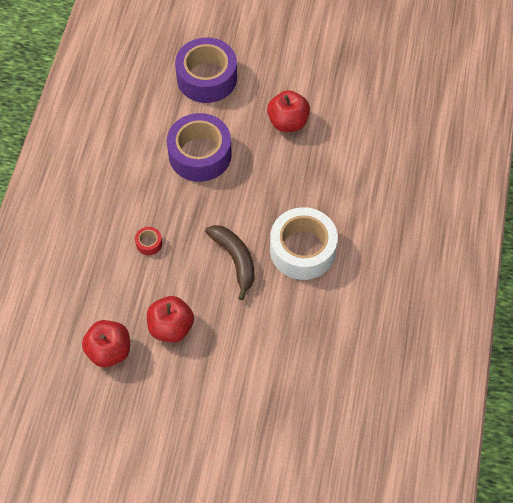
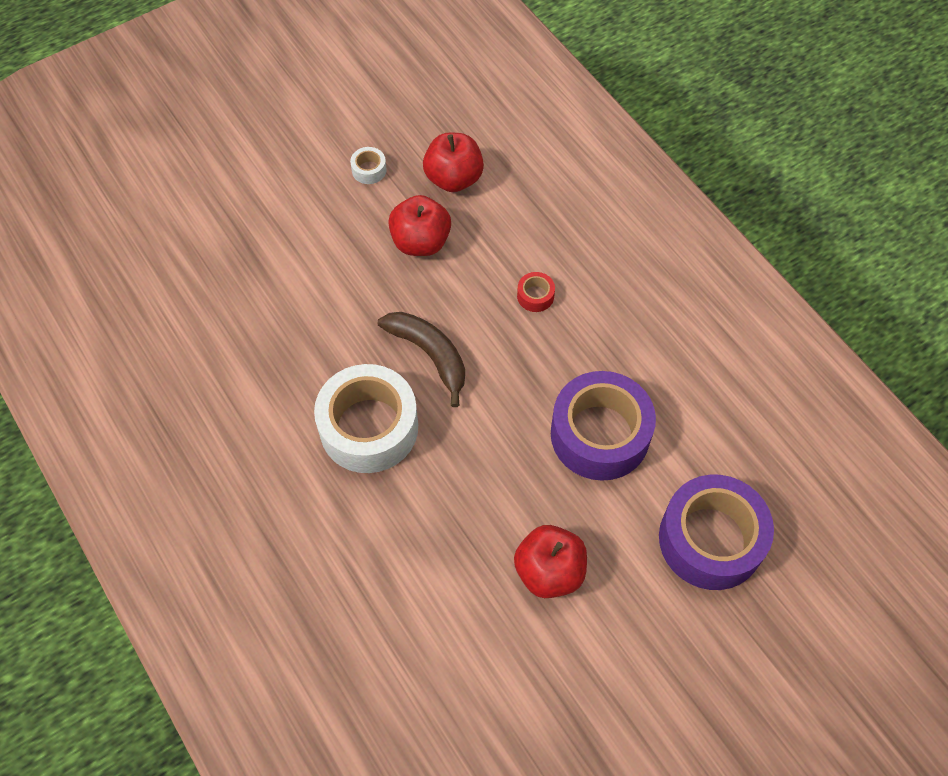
camera: 135 degrees right, 0 degrees up
(148, 402) = (369, 170): none -> white tape
(235, 260) = (430, 355): brown banana -> brown banana turned 150 degrees counterclockwise

